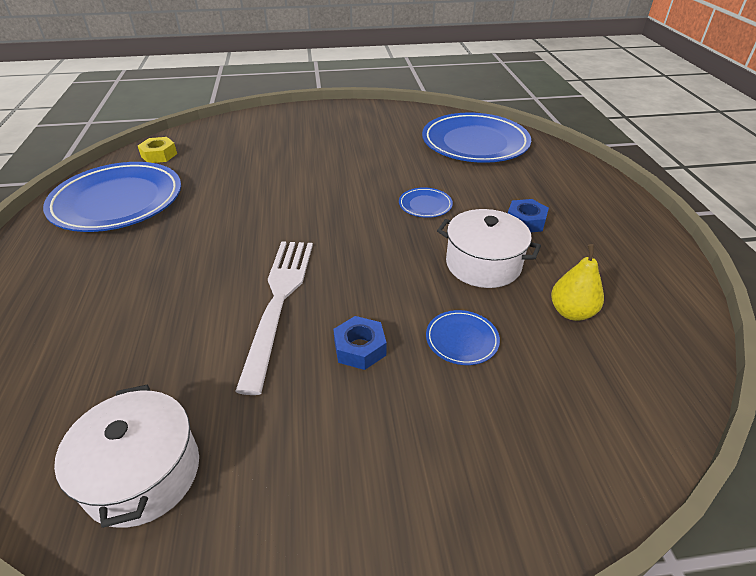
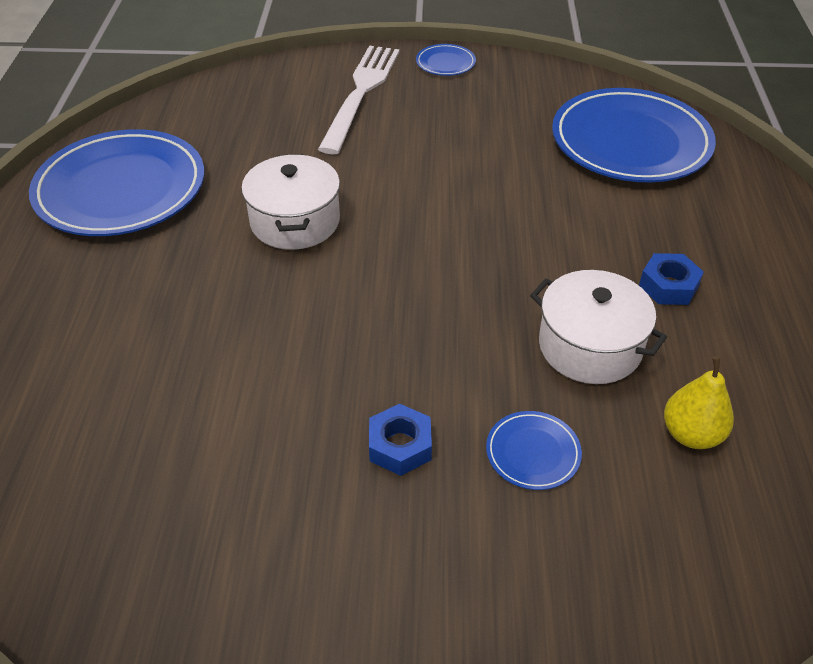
camera: 10 degrees right, 5 degrees up
(143, 473) = (128, 563): white pot -> white pot (295, 221)
(159, 155) = (179, 118): yellow nut -> none
(279, 301) = (309, 366): white fork -> white fork (361, 93)
(425, 205) = (531, 242): blue plate -> blue plate (445, 63)

